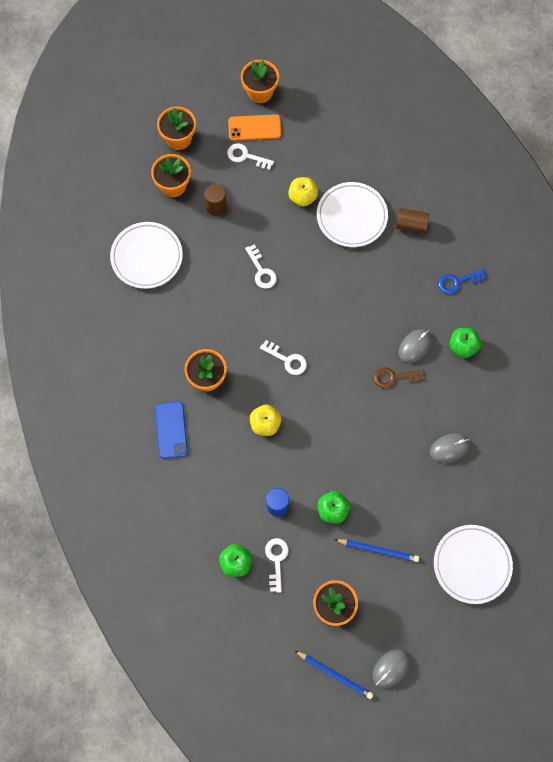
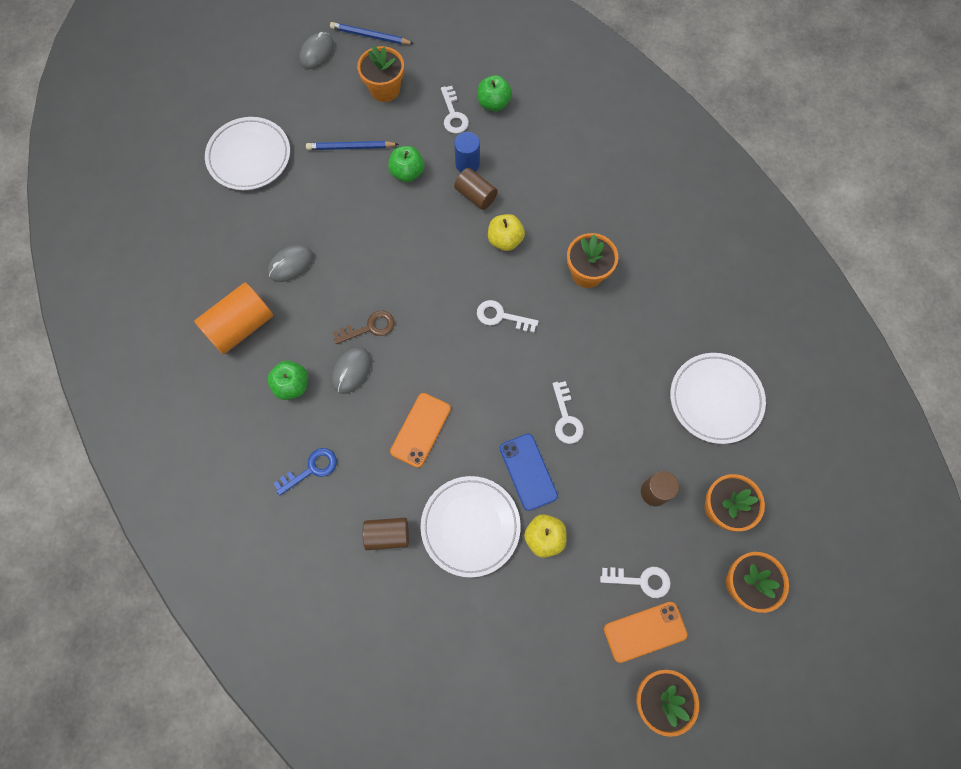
camera: 165 degrees right, 0 degrees up
(171, 430) = (606, 209): blue phone -> blue phone (528, 472)
(261, 271) = (566, 418): white key -> white key turned 150 degrees counterclockwise
(278, 472) = (476, 195): none -> brown cylinder
(371, 289) = (420, 430): none -> orange phone
(497, 405) = (241, 326): none -> orange cylinder

